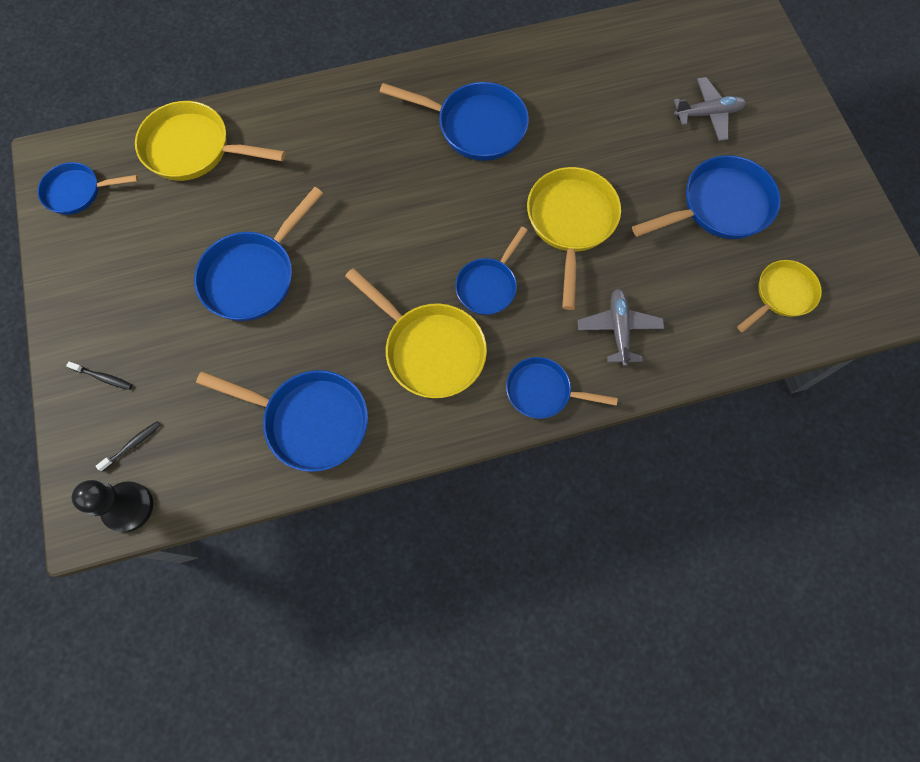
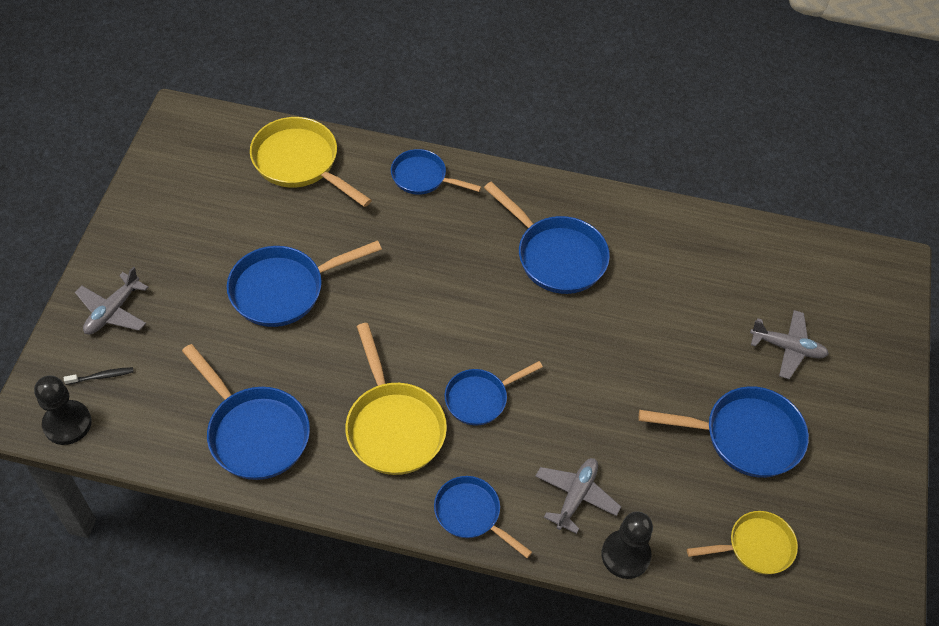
camera: 25 degrees right, 15 degrees down
(78, 192) = (185, 154): blue pan -> blue pan (422, 177)
(103, 377) = (113, 311): black toothbrush -> grey plane
(571, 223) = (591, 381): yellow pan -> none
(687, 357) = (625, 555): none -> black pawn

